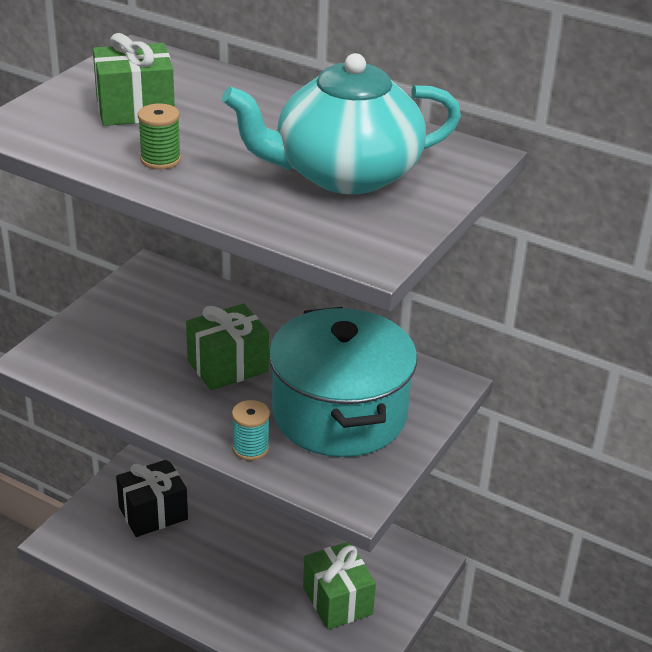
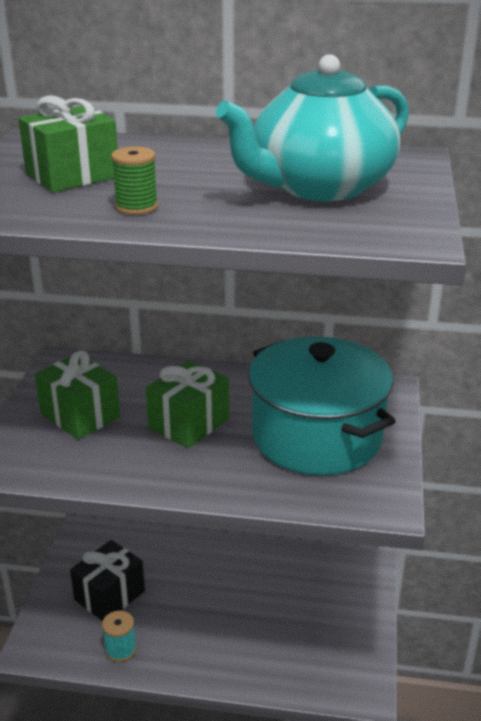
camera: 20 degrees left, 5 degrees down
(250, 448) = (260, 488): turquoise spool -> turquoise spool (120, 650)
(337, 600) = (316, 619): green gift -> green gift (80, 415)

